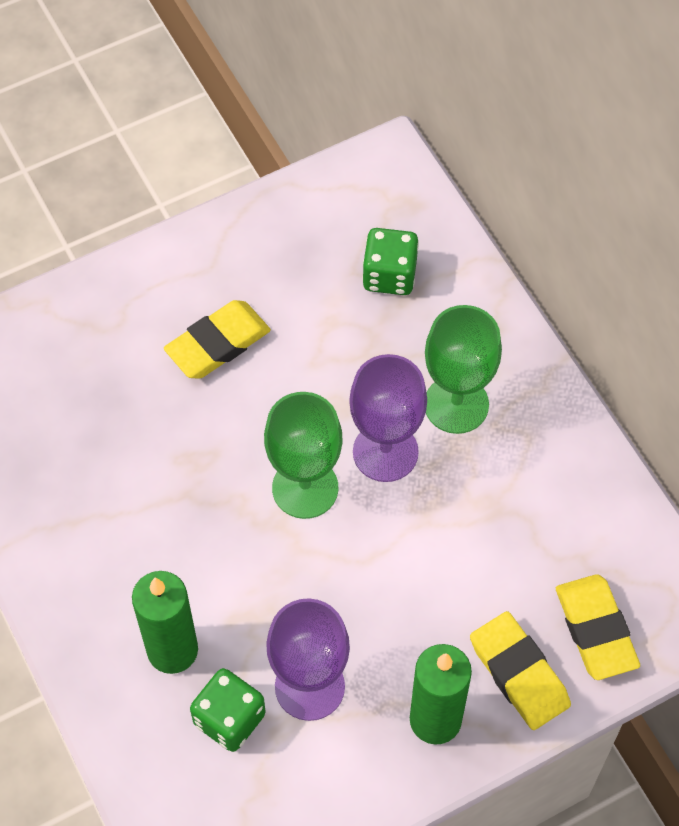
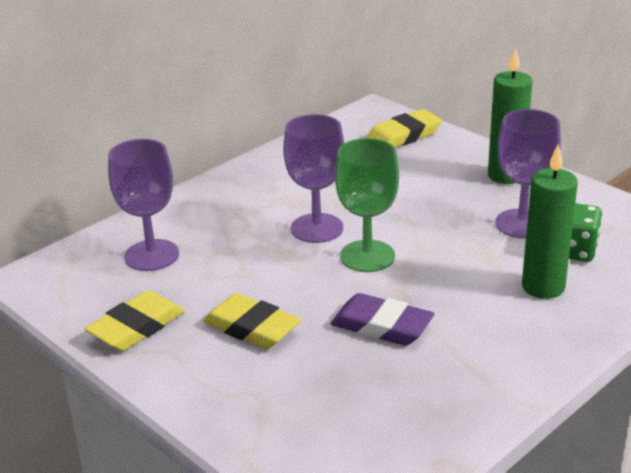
camera: 105 degrees left, 30 degrees down
(171, 462) = (382, 326): none -> purple eraser
(389, 275) = (151, 255): green dice -> purple goblet
(456, 404) = (261, 207): green goblet -> none
(519, 673) = (451, 154): yellow eraser -> yellow eraser (137, 327)

